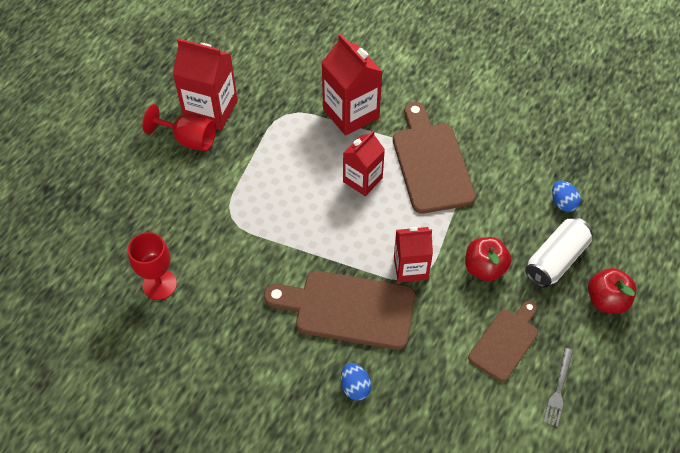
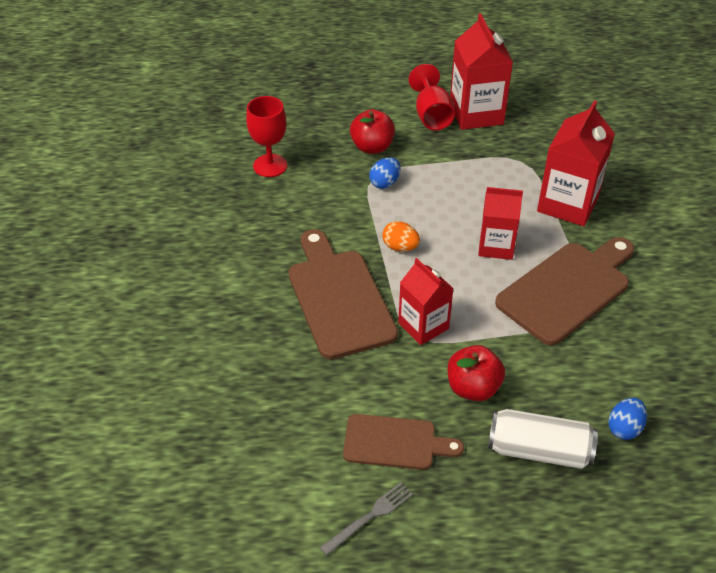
camera: 60 degrees right, 10 degrees down
(322, 240) = (400, 247): none -> orange egg
(355, 387) = (257, 339): blue egg -> blue egg (384, 183)
(558, 389) = (369, 517): grey fork -> grey fork turned 150 degrees clockwise
(606, 300) = (524, 523): red apple -> red apple (372, 147)

